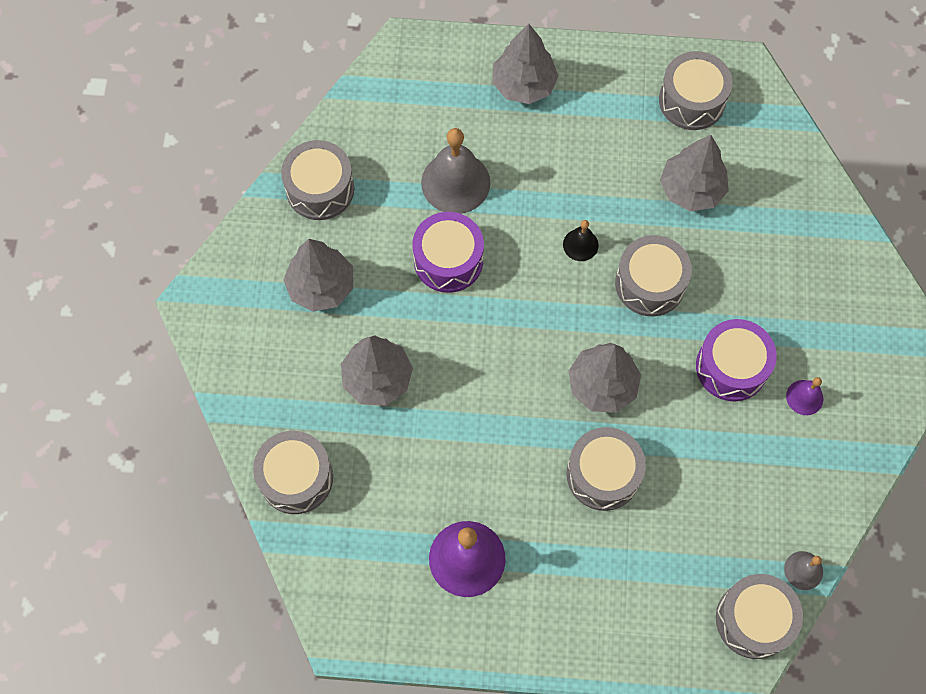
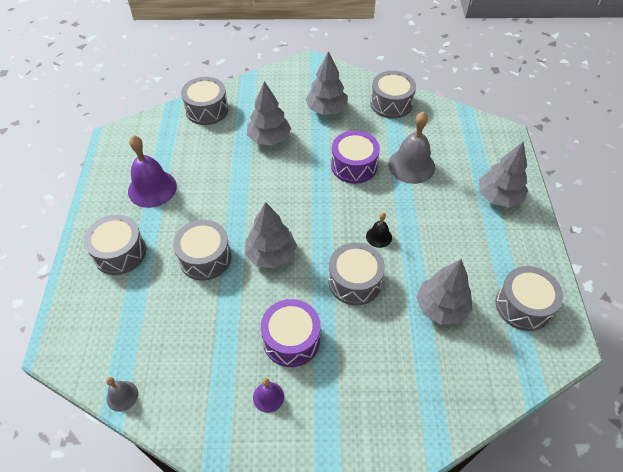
camera: 85 degrees right, 15 degrees down
(754, 620) = (88, 359): grey drum -> grey drum (120, 252)

